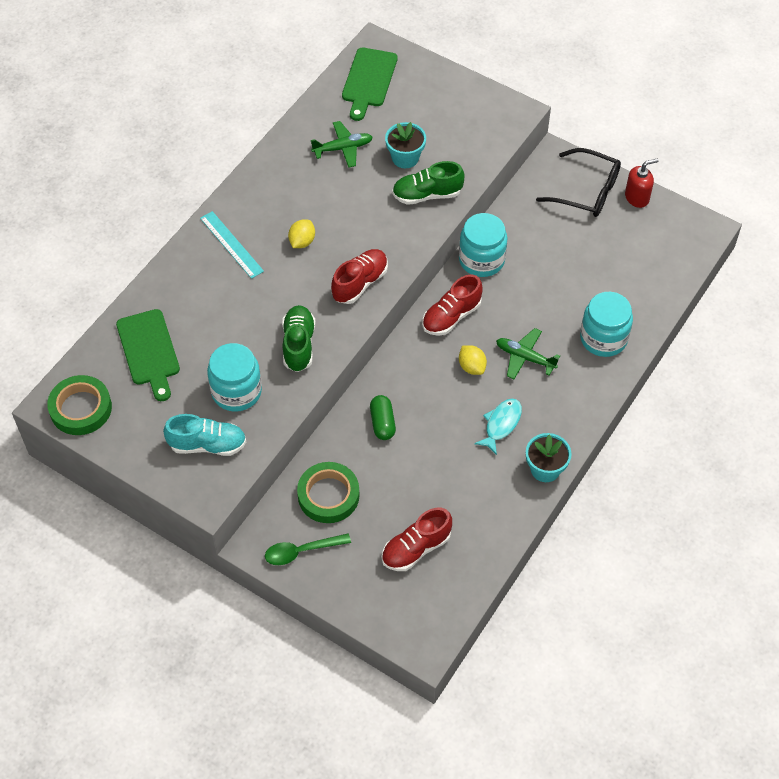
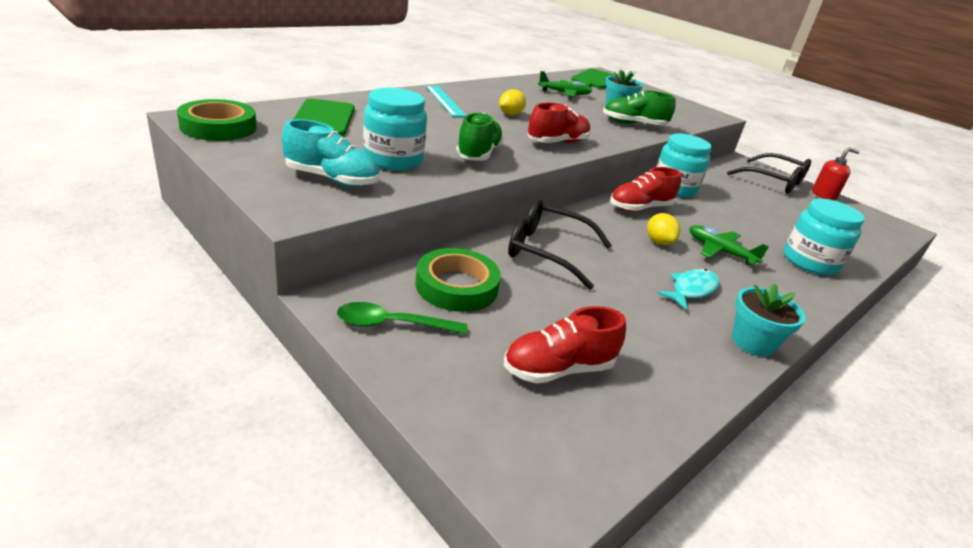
camera: 10 degrees right, 25 degrees down
(382, 423) = (547, 251): green capsule -> black glasses

